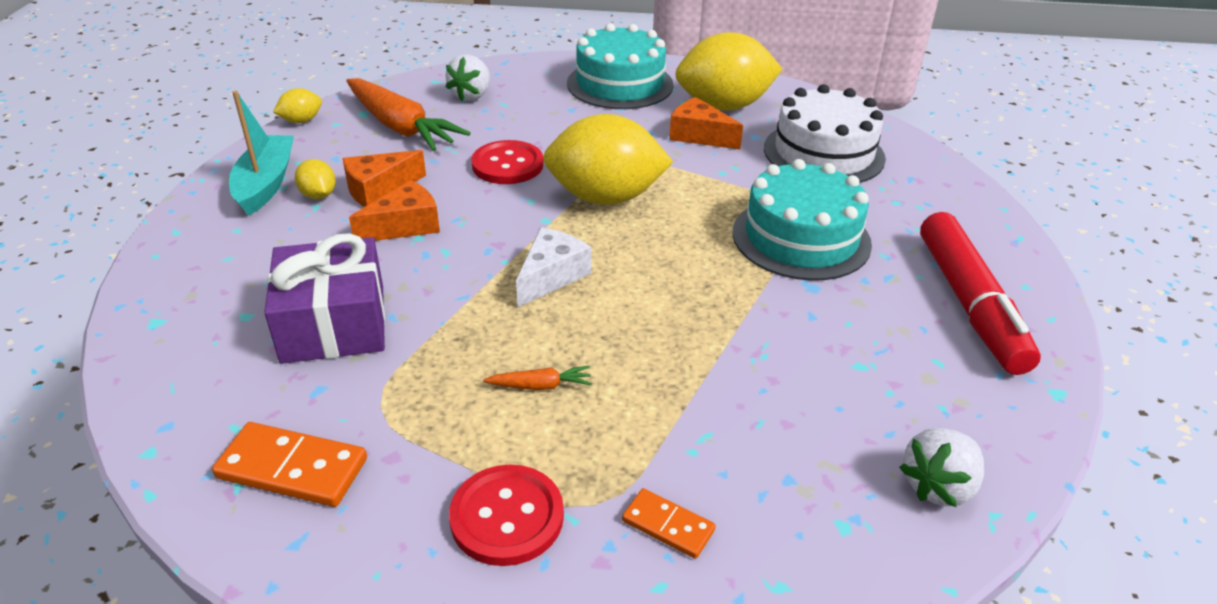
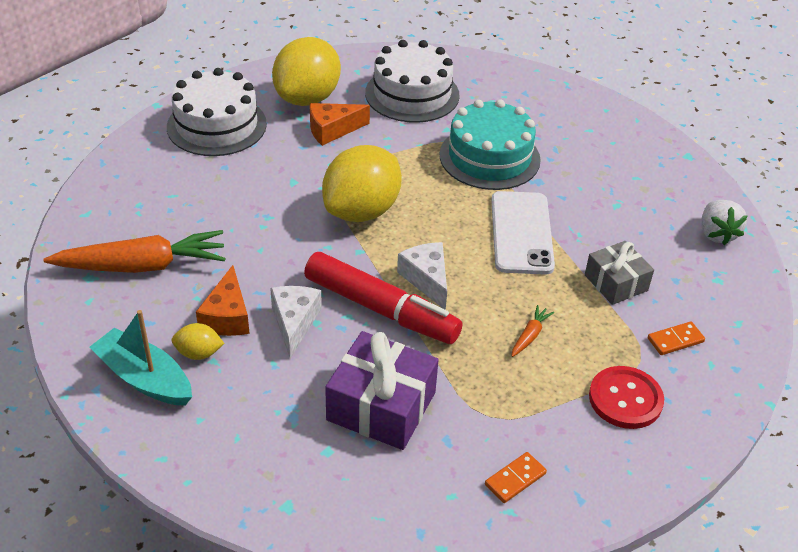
camera: 55 degrees left, 5 degrees up
(292, 468) = (515, 479): orange domino -> orange domino, size x0.60
(301, 121) = (57, 319): yellow lemon -> none
(405, 226) = (294, 323): orange cheese -> white cheese
(471, 95) = (137, 205): white strawberry -> none
(507, 165) = (268, 235): red button -> none
(620, 84) = (216, 125): turquoise cake -> white cake
(706, 310) = (521, 233): none -> white phone
(714, 422) = (616, 283): none -> grey gift
(969, 304) = (603, 137): red marker -> red marker (381, 309)

